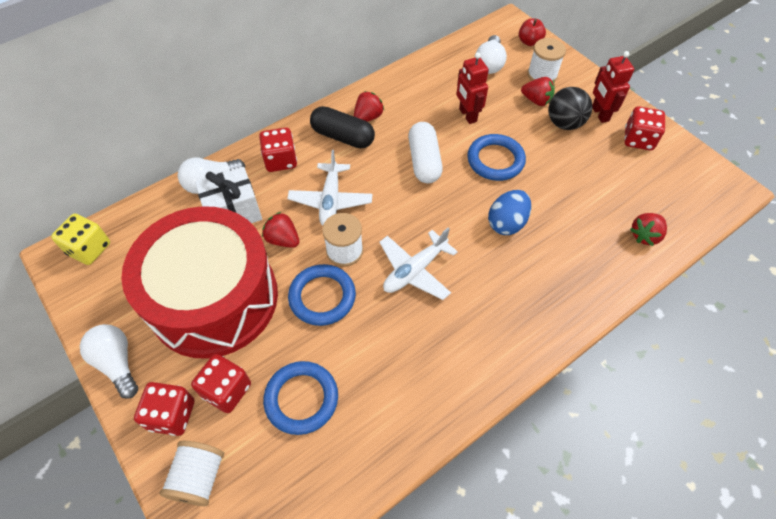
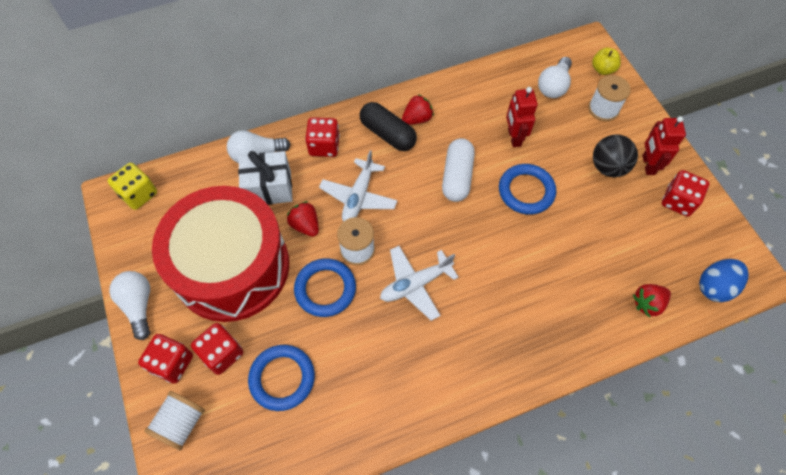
camera: 15 degrees right, 5 degrees up
(506, 223) = (516, 258): blue egg -> blue egg (714, 287)
(529, 42) = (602, 69): red apple -> yellow apple
(536, 100) = (588, 136): red strawberry -> none

